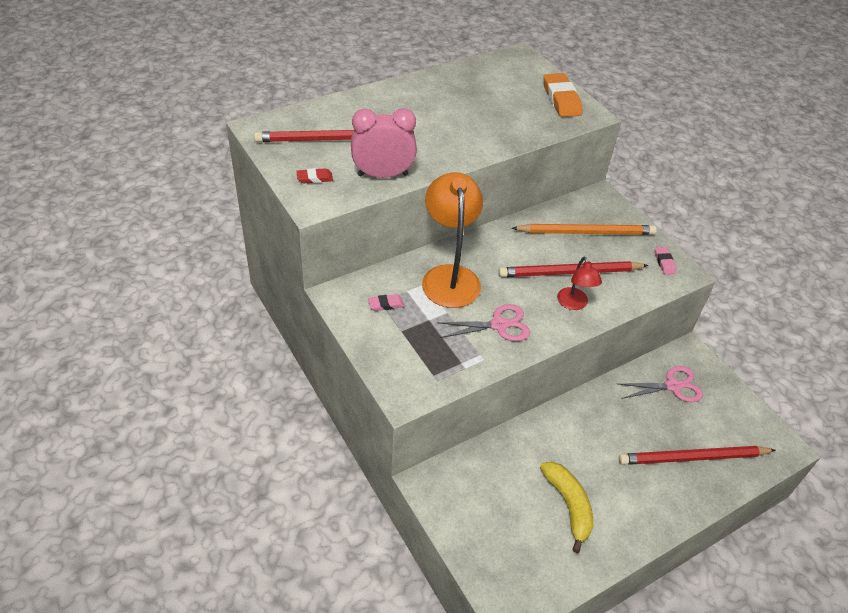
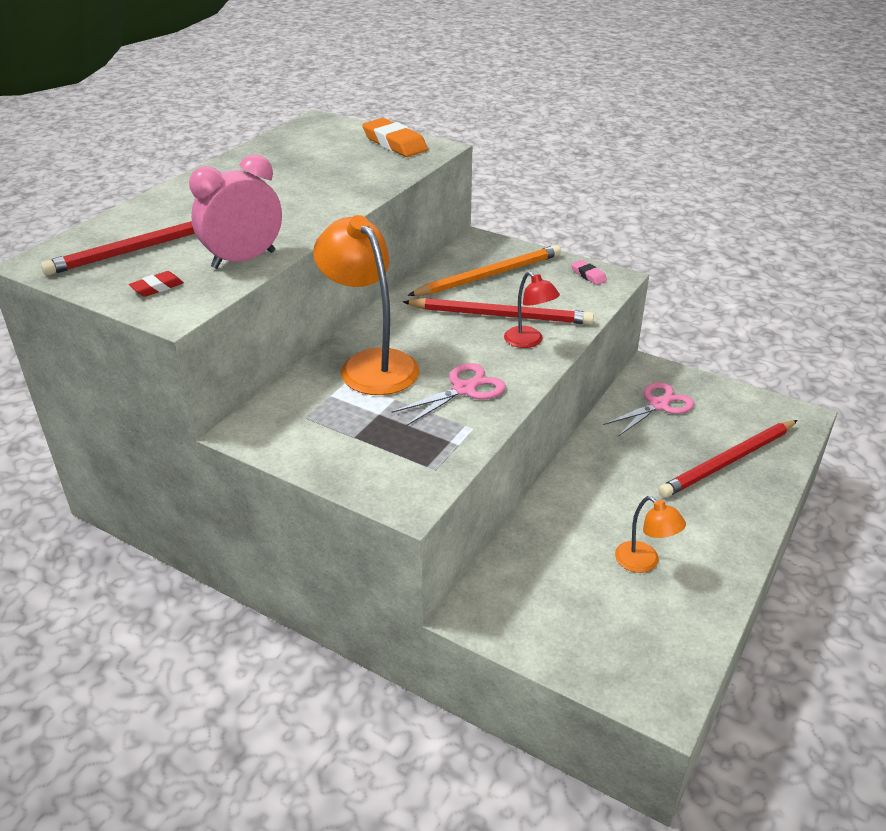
camera: 25 degrees left, 10 degrees down
(386, 304) = (315, 418): pink eraser -> none
(568, 505) = (644, 563): yellow banana -> orange lamp
(569, 272) = (501, 315): red pencil -> red pencil turned 135 degrees counterclockwise

